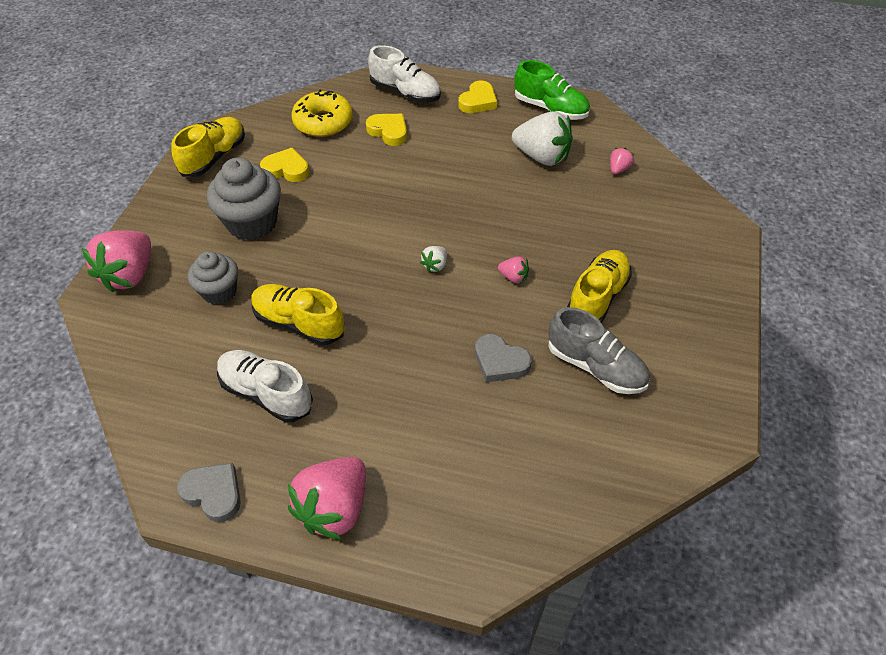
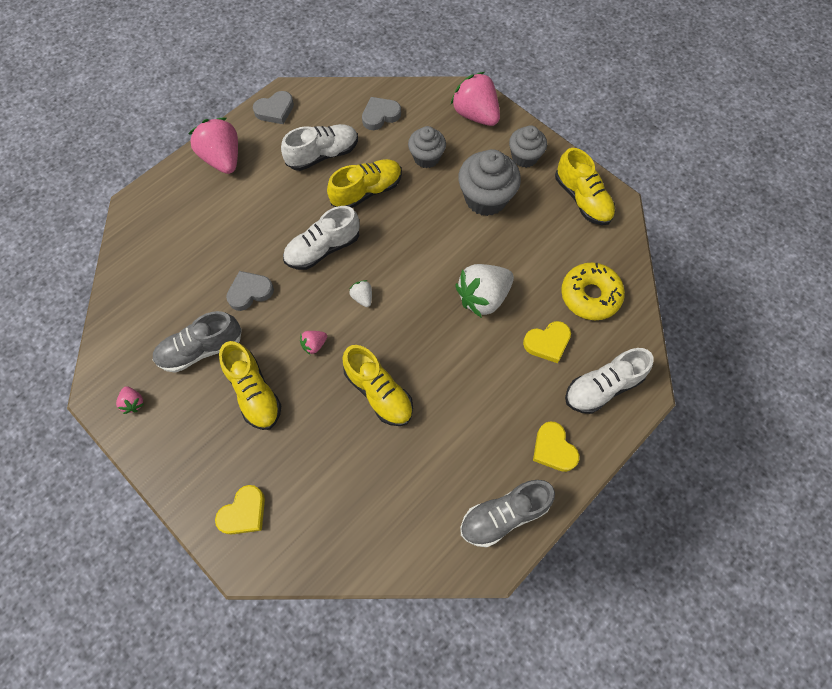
camera: 120 degrees right, 15 degrees up
(170, 365) = (380, 115): none -> grey heart
(178, 213) = (524, 157): none -> grey cupcake
(286, 169) = (538, 243): yellow heart -> yellow heart (244, 512)
(401, 325) = (323, 249): none -> white shoe
(519, 212) = (379, 392): none -> yellow shoe
(542, 157) = (436, 457): white strawberry -> white strawberry (483, 297)
(550, 108) = (503, 515): green shoe -> grey shoe
(618, 169) = (377, 518): pink strawberry -> pink strawberry (133, 402)

